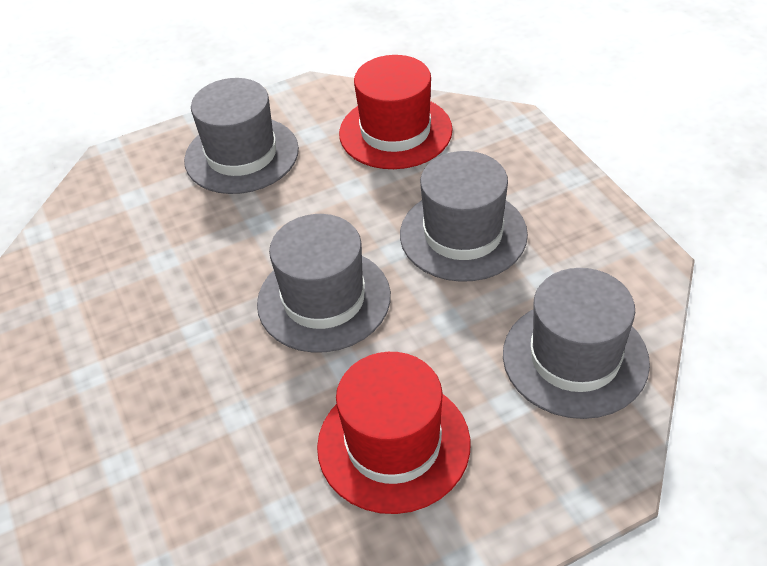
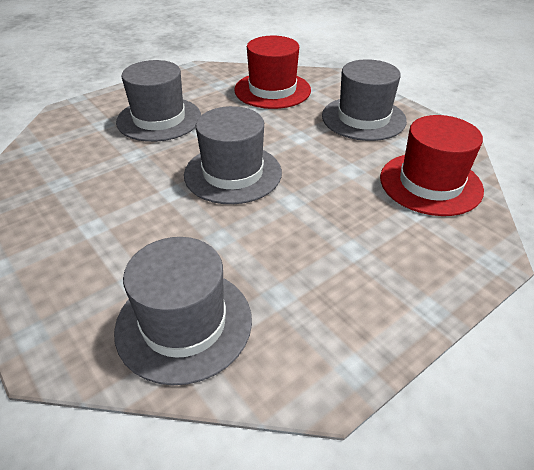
camera: 75 degrees right, 5 degrees down
(393, 444) = (103, 222): red hat -> red hat (272, 90)
(463, 234) = (320, 236): grey hat -> grey hat (159, 119)

